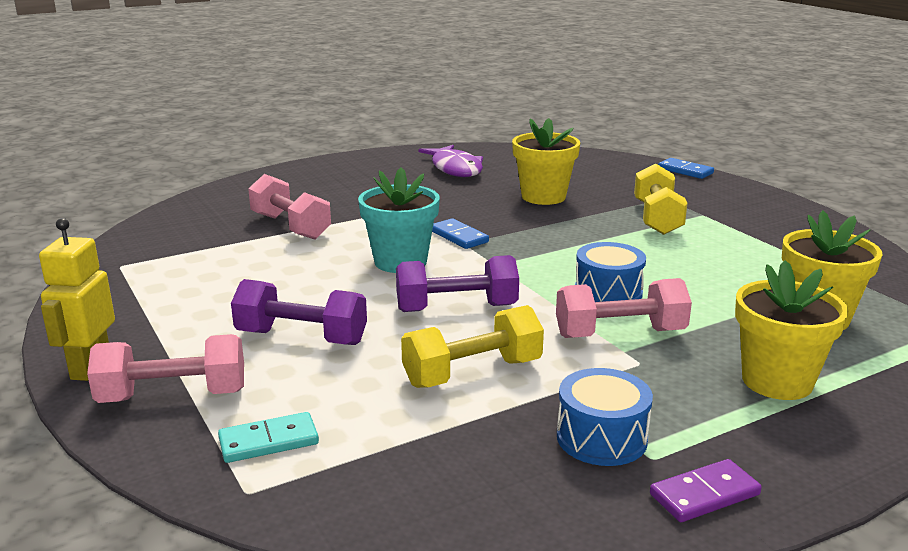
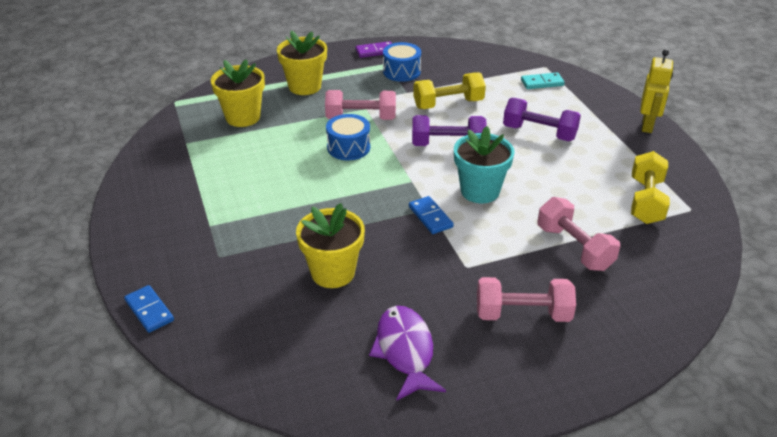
camera: 170 degrees left, 15 degrees up
(173, 396) = (594, 106): pink dumbbell -> pink dumbbell (522, 314)
(657, 218) = (253, 224): yellow dumbbell -> yellow dumbbell (646, 201)

